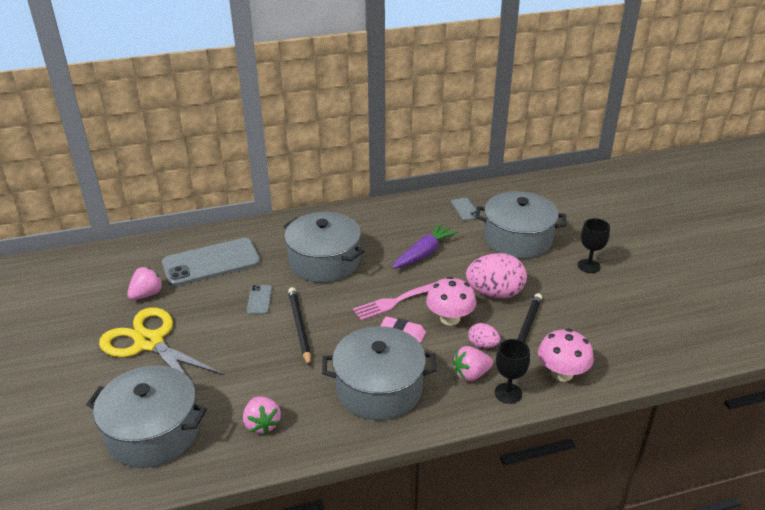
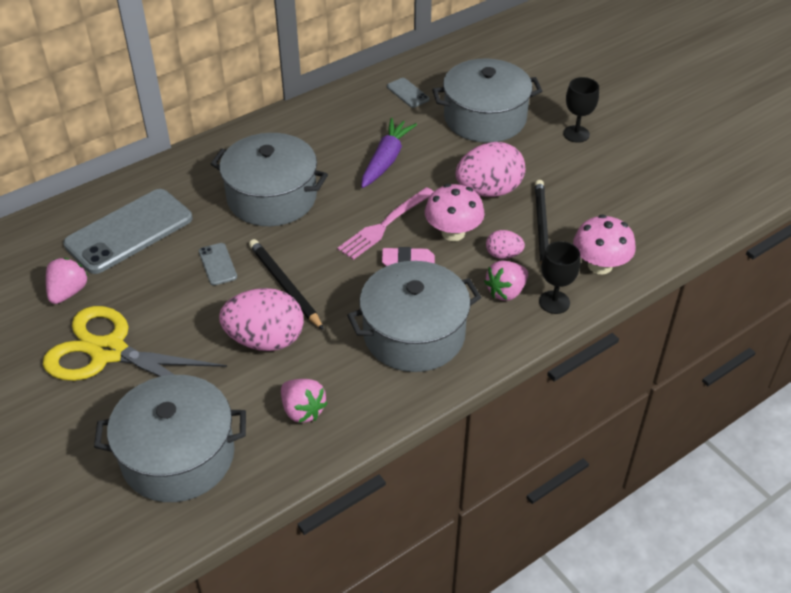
camera: 20 degrees left, 10 degrees up
(263, 363) = (265, 340): none -> pink egg

